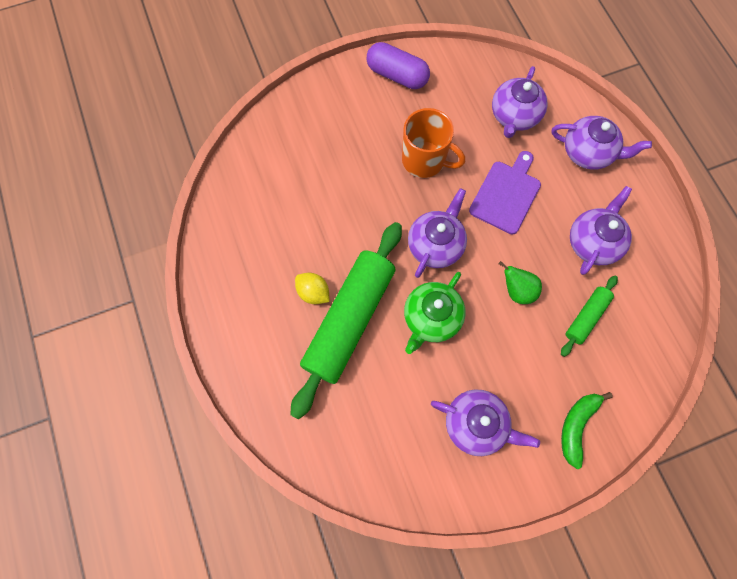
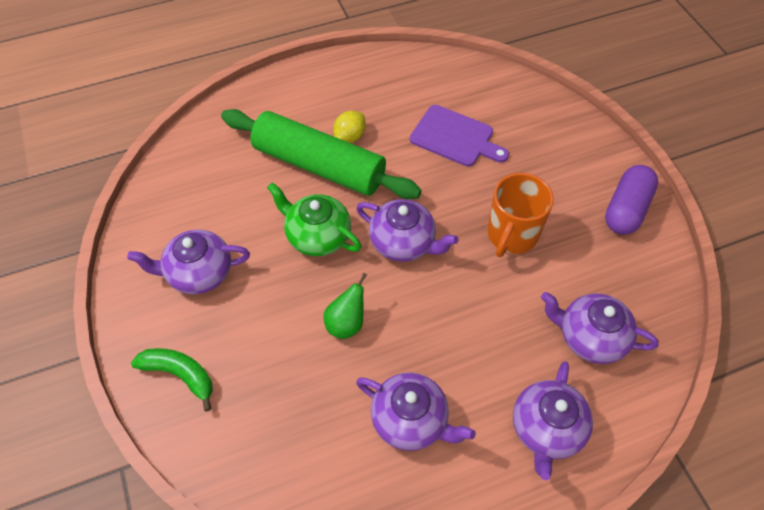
camera: 90 degrees right, 15 degrees down
(476, 424) = (199, 273): purple teapot -> purple teapot turned 60 degrees clockwise
(506, 194) = (473, 320): purple cutting board -> purple cutting board (455, 137)
(586, 317) = (309, 399): green rolling pin -> none

